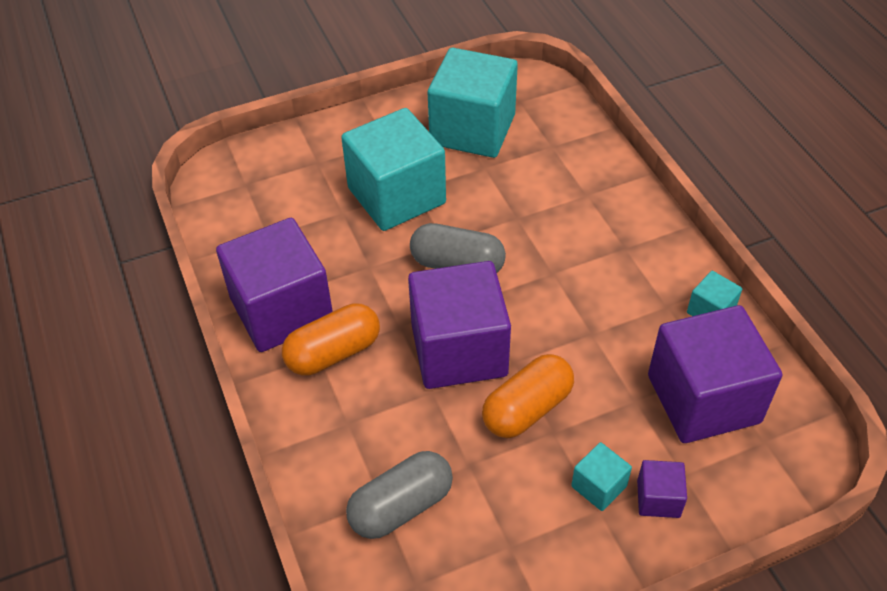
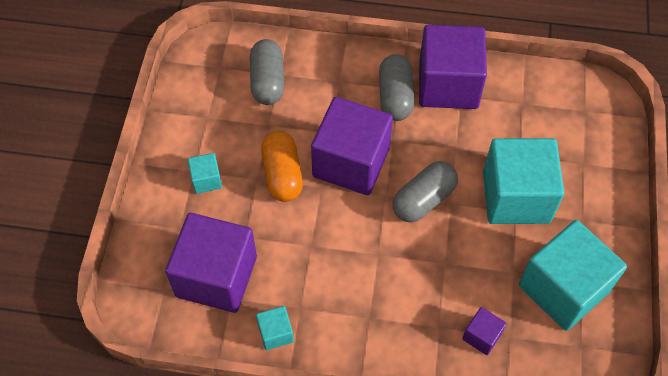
camera: 120 degrees right, 10 degrees up
(333, 353) = (395, 96): orange capsule -> grey capsule
(658, 498) = (176, 204): purple cube -> purple cube (482, 336)

